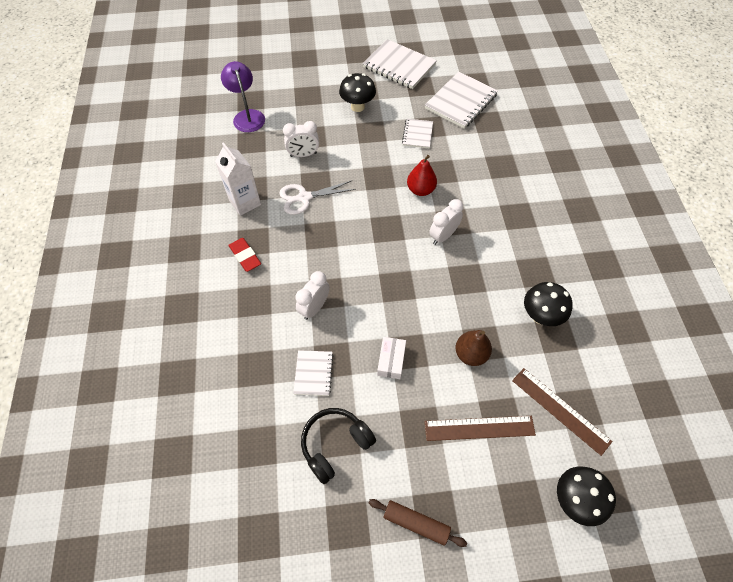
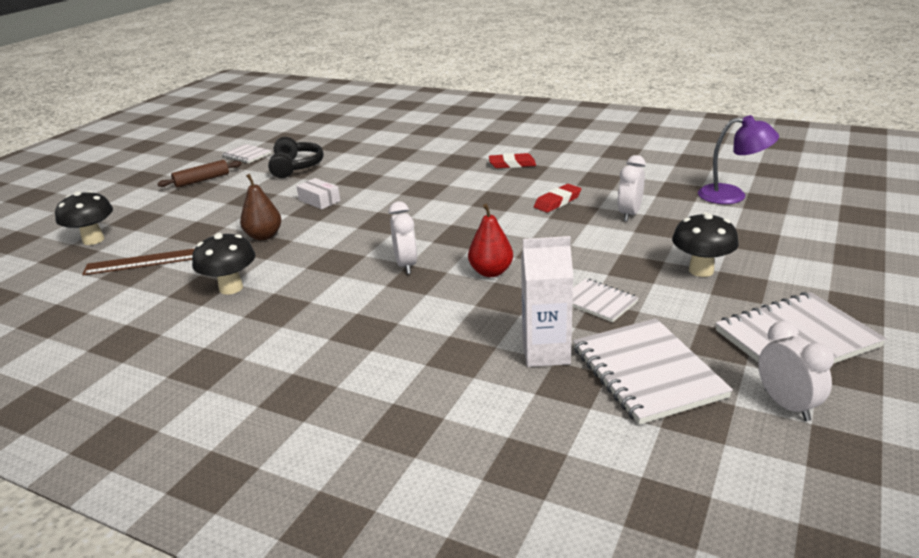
camera: 125 degrees right, 30 degrees down
(245, 202) = (582, 174): white carton -> white carton (546, 353)
(304, 197) = (557, 202): white scissors -> red eraser
(313, 373) = (359, 170): white notebook -> white notebook (247, 155)
(314, 308) = (417, 181): white clock -> white clock (786, 405)
(479, 428) = (207, 220): brown ruler -> none

